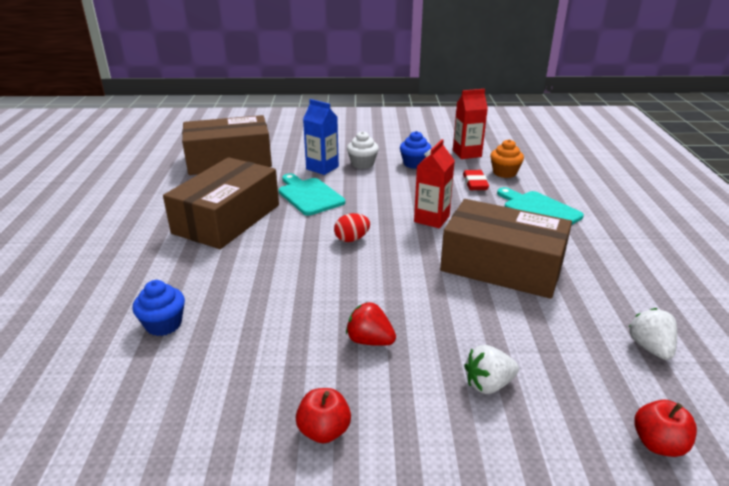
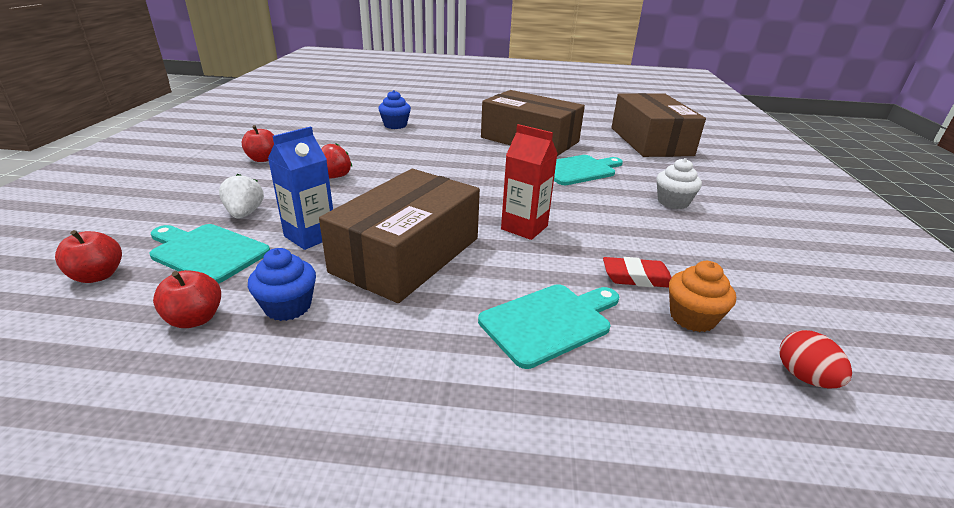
camera: 95 degrees right, 0 degrees up
(322, 168) = (650, 179): blue carton -> blue carton (310, 236)
(352, 239) = (486, 182): red egg -> red egg (804, 377)
(414, 164) = (691, 237): blue cupcake -> blue cupcake (288, 306)
(467, 153) = (762, 291): red carton -> none
(571, 381) = (207, 252): none -> turquoise cutting board
(650, 348) = (195, 319): white strawberry -> red apple

